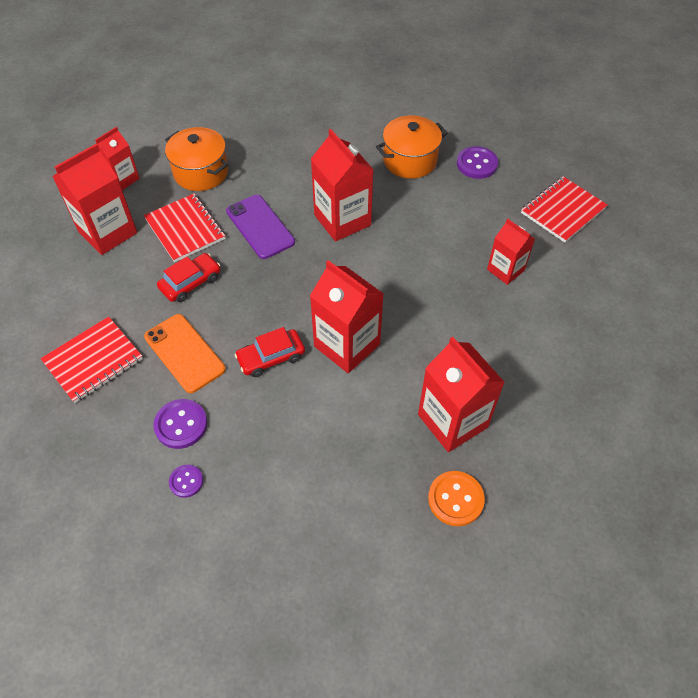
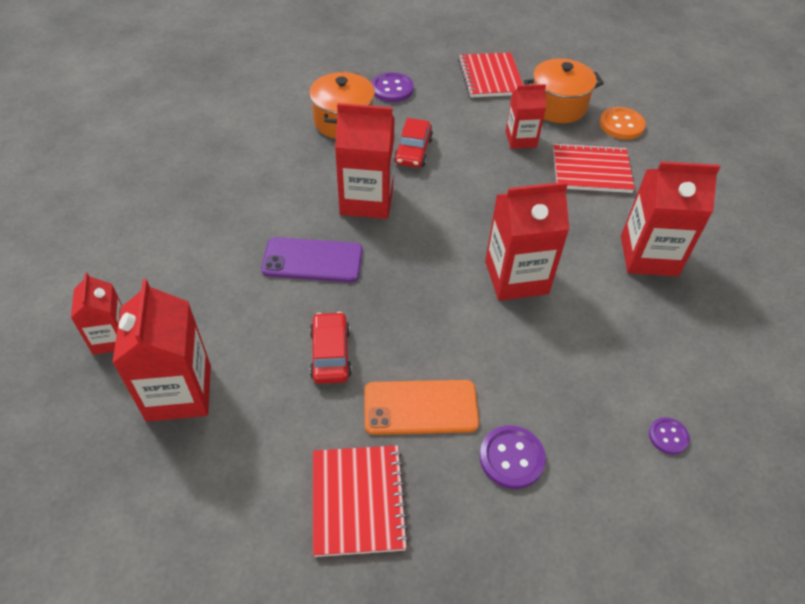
camera: 55 degrees left, 5 degrees down
(185, 229) = (251, 320): red notebook -> red notebook (591, 170)
(186, 481) = (586, 489): purple button -> purple button (668, 436)
(201, 172) = (185, 266): orange pot -> orange pot (557, 106)
(271, 357) = (485, 339): red car -> red car (413, 151)
(455, 499) = (727, 297): orange button -> orange button (621, 125)

